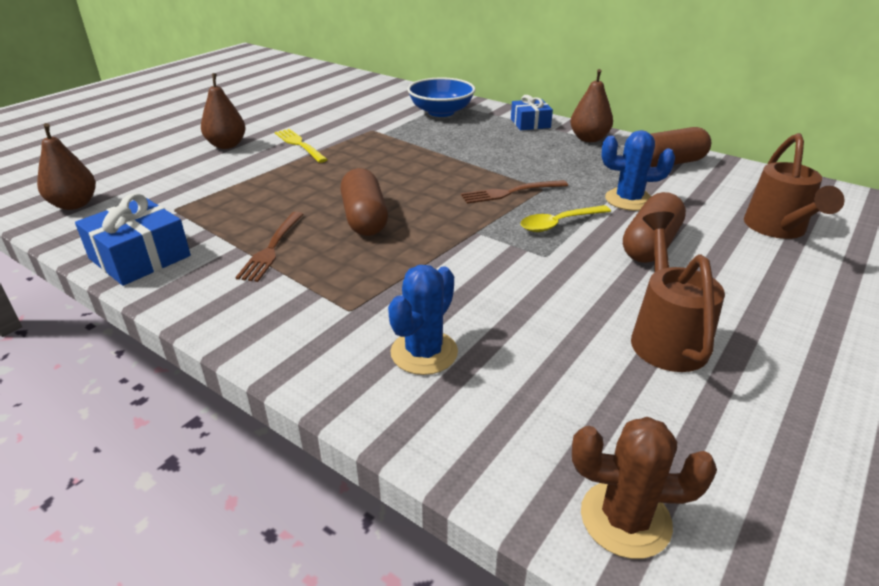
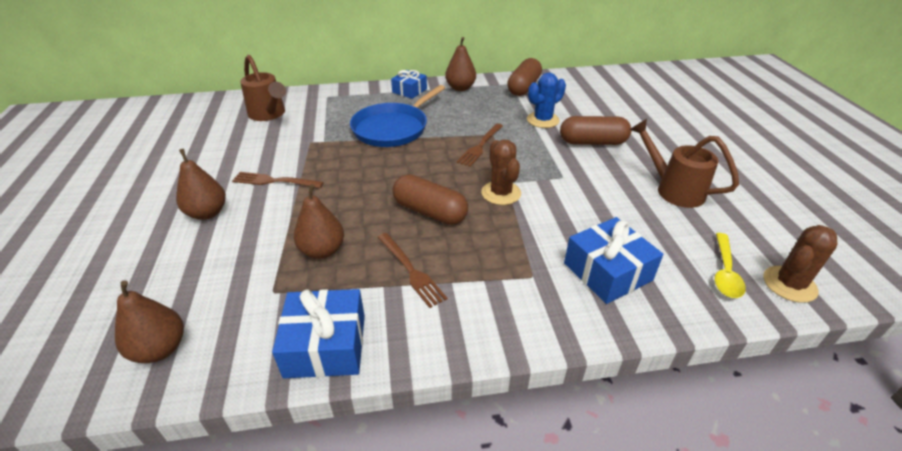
camera: 45 degrees left, 5 degrees up
(244, 202) = (322, 251): none -> brown pear
(299, 145) = (274, 181): yellow fork -> brown fork
(424, 352) = (607, 271): blue cactus -> blue gift
(441, 112) = (336, 106): blue bowl -> none
(453, 236) = (501, 193): none -> brown cactus
(456, 146) = (393, 128): none -> blue pan
(559, 223) = (536, 153): yellow spoon -> yellow spoon (725, 272)
(650, 244) = (592, 142): brown capsule -> brown capsule turned 75 degrees counterclockwise
(778, 229) = (623, 105): brown watering can -> brown watering can (269, 115)

